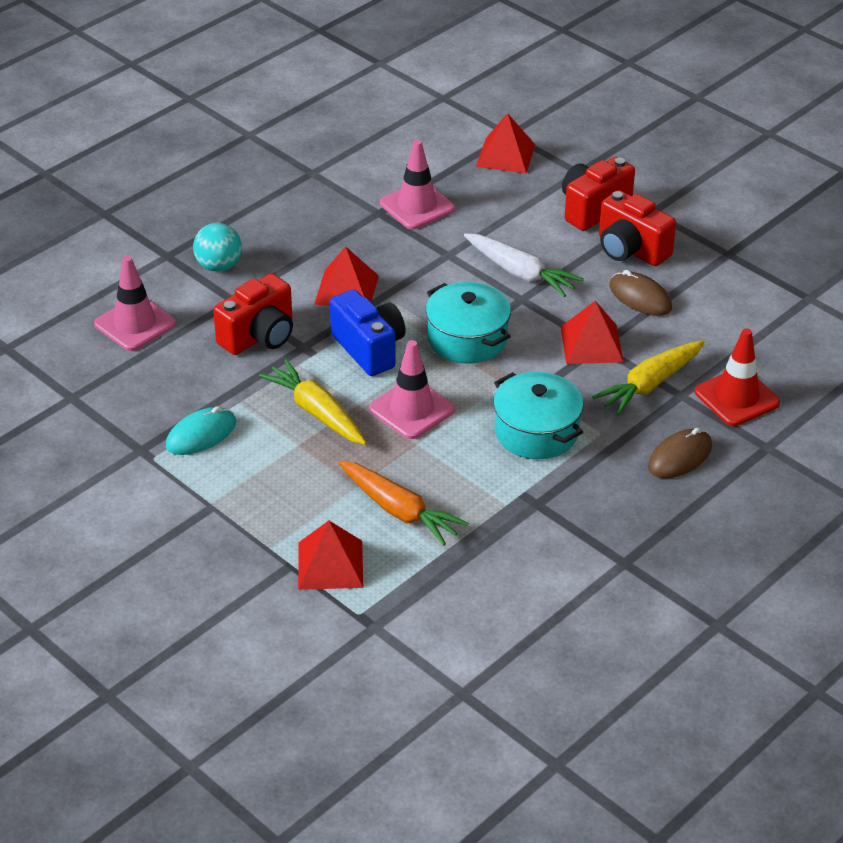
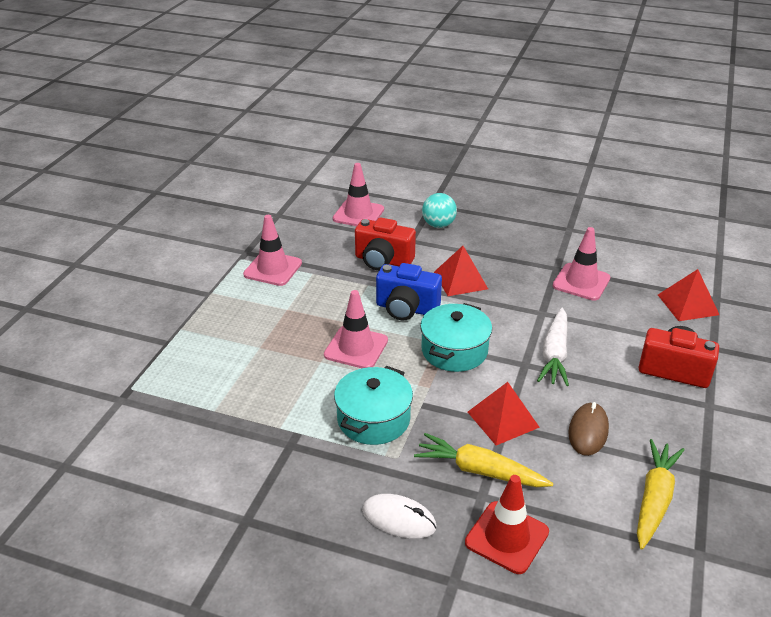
camera: 65 degrees right, 5 degrees down
(201, 435) = (273, 269): turquoise mouse -> pink traffic cone
(316, 412) = (324, 307): yellow carrot -> yellow carrot (654, 499)
(330, 564) = (175, 360): red pyramid -> none
(369, 349) = (406, 309): blue camera -> blue camera turned 75 degrees clockwise
(399, 510) = (245, 375): orange carrot -> none
(630, 250) = (645, 407): red camera -> none
(680, 457) = (399, 519): brown mouse -> white mouse

